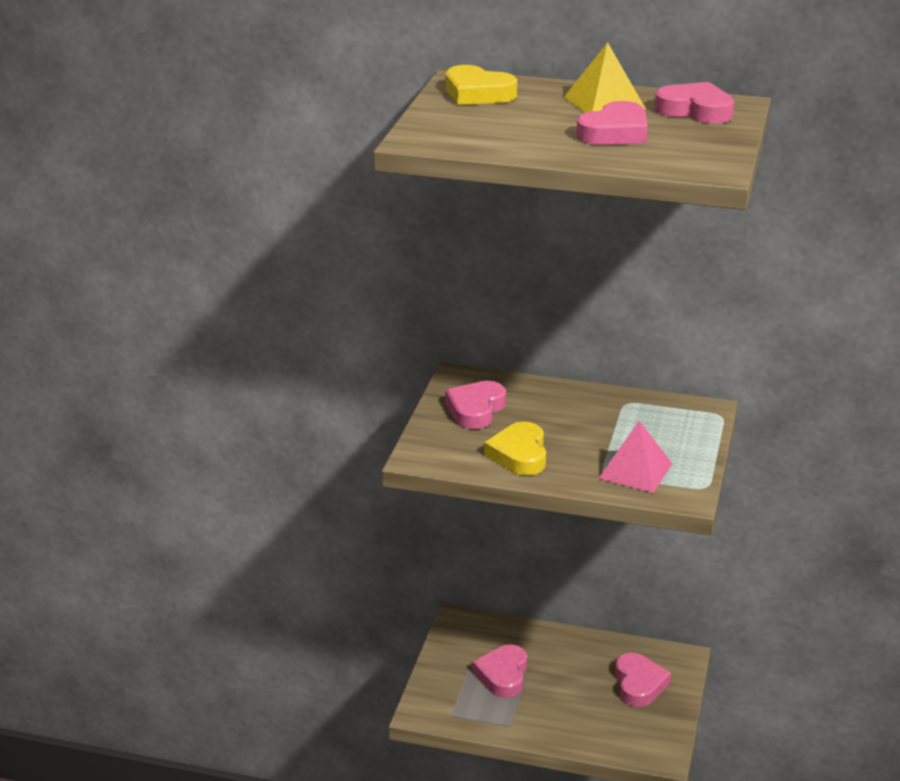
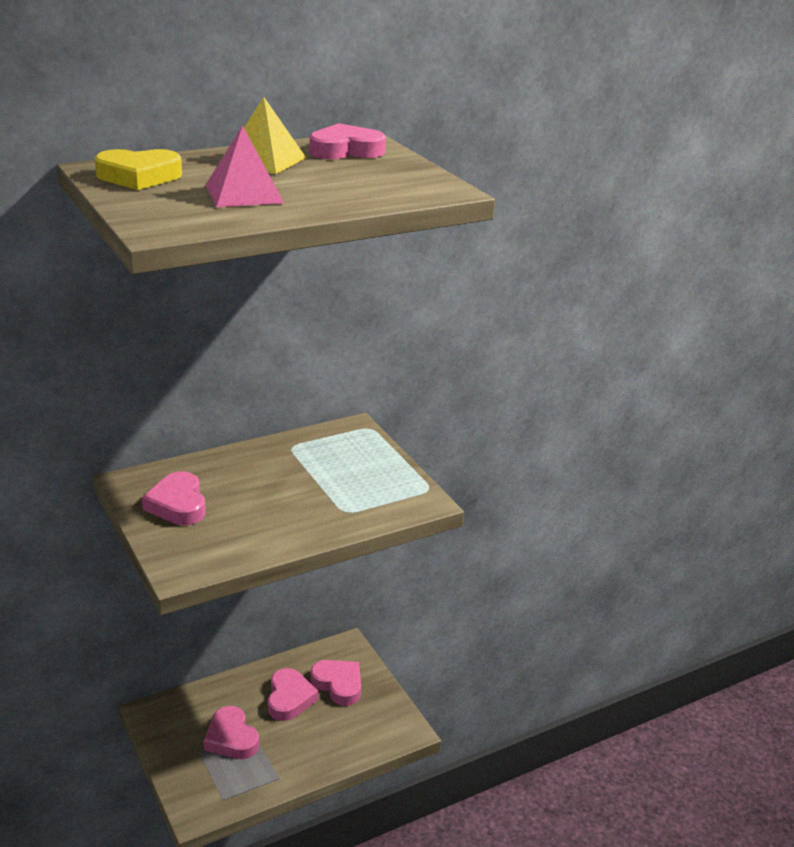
camera: 45 degrees left, 0 degrees up
(519, 454) = (262, 527): yellow heart -> none
(615, 132) = (319, 181): pink heart -> pink heart (289, 698)
(635, 471) = (366, 499): pink pyramid -> pink pyramid (244, 193)

